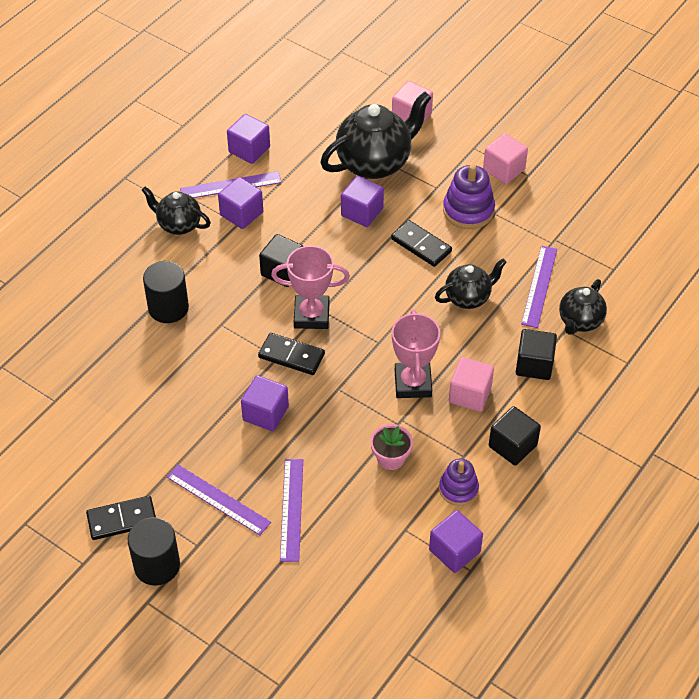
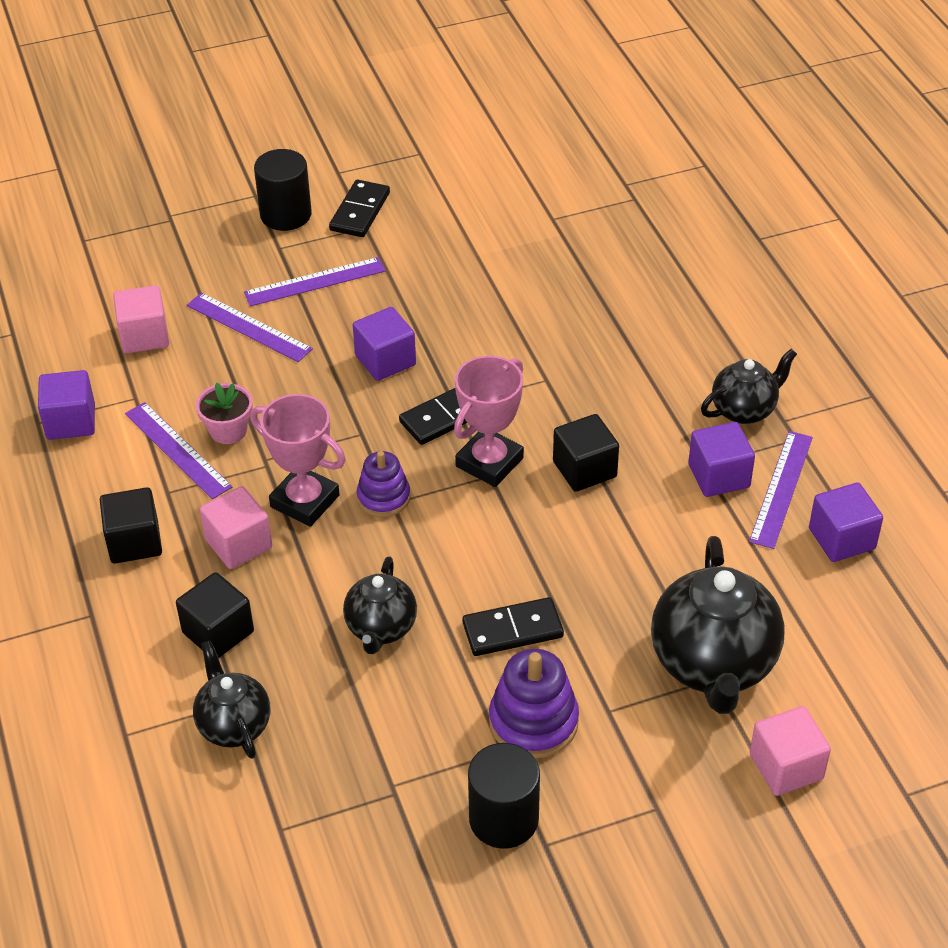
camera: 125 degrees right, 5 degrees down
(168, 308) = (610, 347): black cylinder -> black cylinder (503, 819)
(362, 212) = (625, 599): purple cube -> none
(458, 489) = (134, 464): purple stacking toy -> purple stacking toy (383, 497)
(504, 170) = (581, 818): pink cube -> pink cube (144, 336)
(539, 286) = (330, 718): purple ruler -> purple ruler (177, 450)

